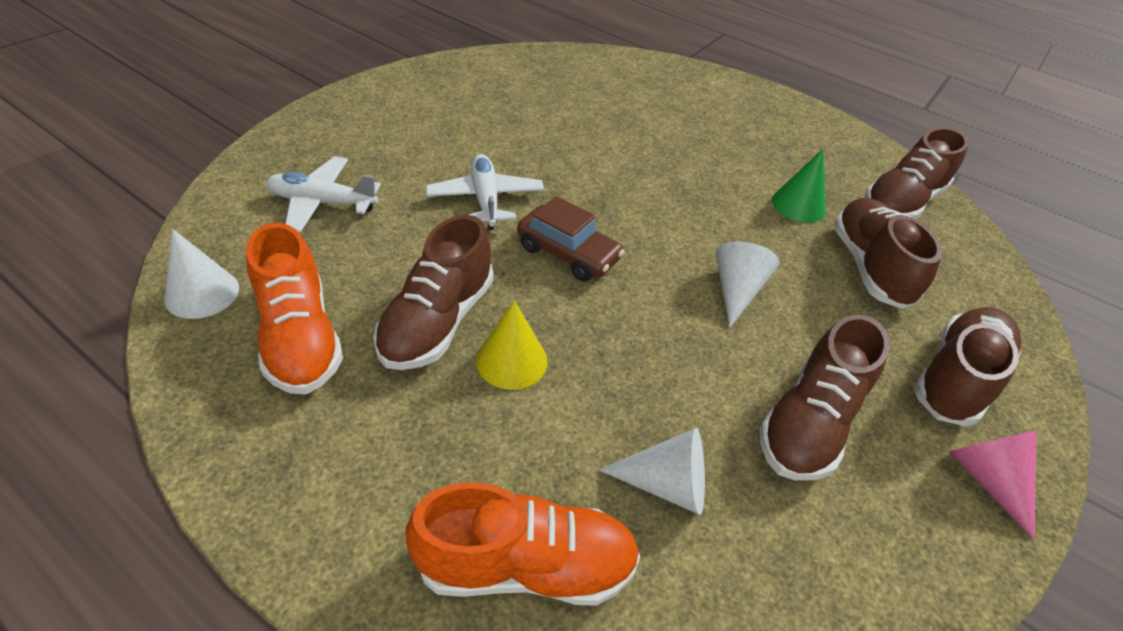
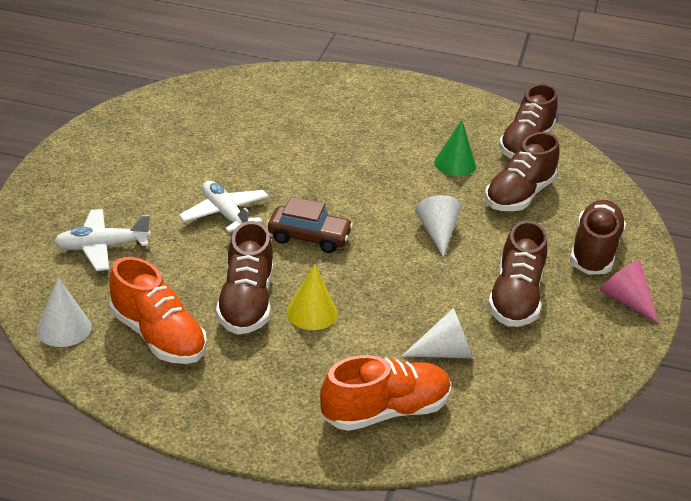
camera: 20 degrees left, 10 degrees down
(869, 267) = (519, 195): brown shoe -> brown shoe turned 120 degrees counterclockwise

